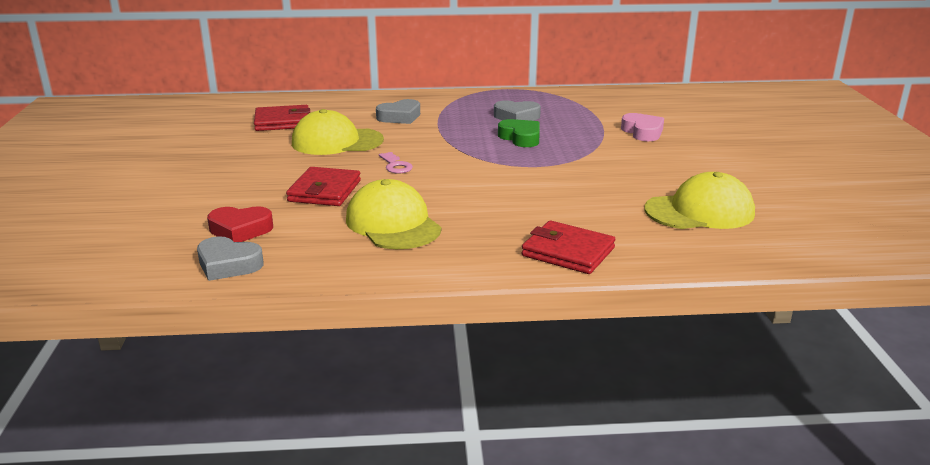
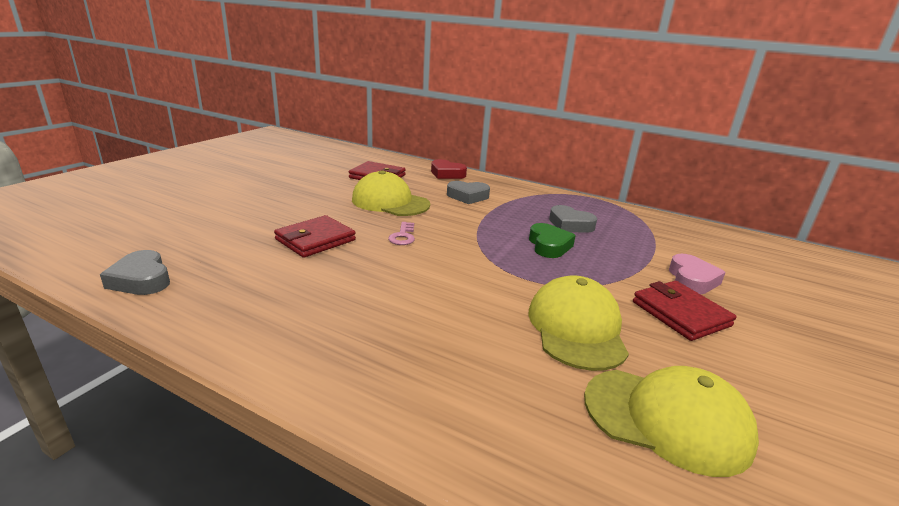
camera: 30 degrees right, 0 degrees up
(240, 230) = (204, 251): red heart -> red heart (447, 174)
(393, 224) = (315, 292): yellow cap -> yellow cap (576, 328)
(568, 252) = (428, 405): red wallet -> red wallet (680, 314)

